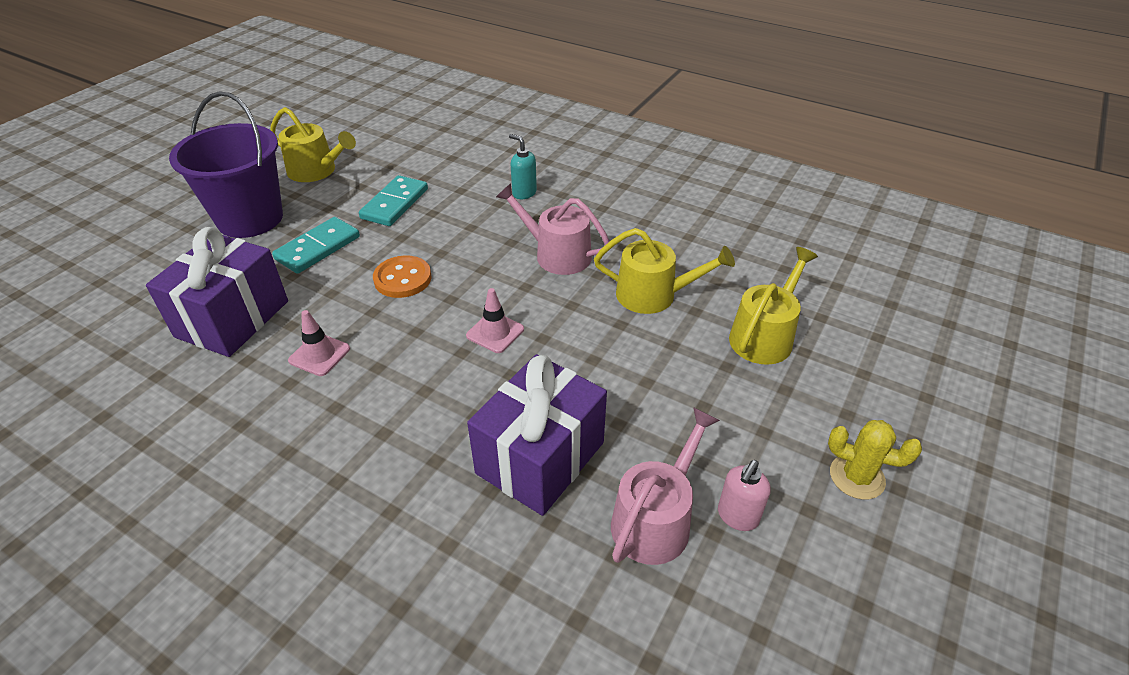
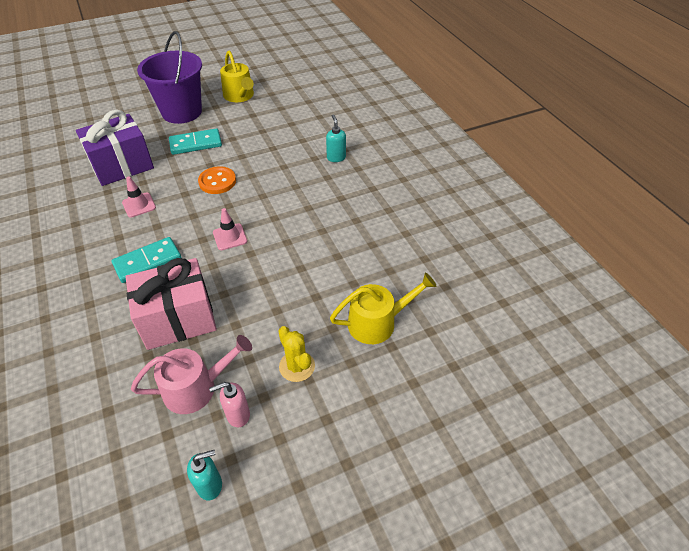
camera: 35 degrees right, 5 degrees up
(395, 204) = (259, 134): turquoise domino -> turquoise domino (147, 262)
(540, 458) = (178, 319): purple gift -> pink gift
(557, 254) = (312, 206): pink watering can -> none
(653, 295) = (340, 260): yellow watering can -> none
(798, 610) = (210, 485): none -> turquoise soap dispenser
(857, 477) = (330, 440): yellow cactus -> yellow cactus (297, 366)

